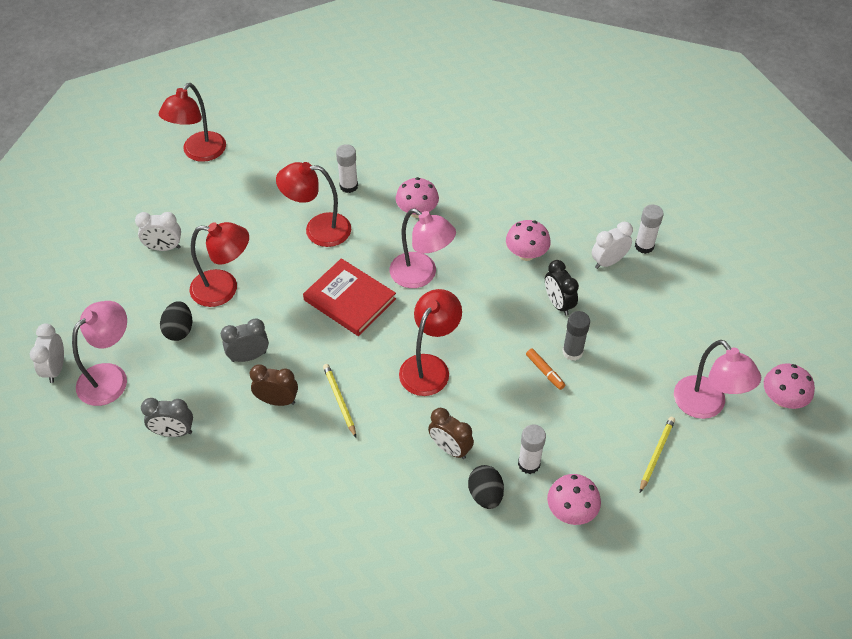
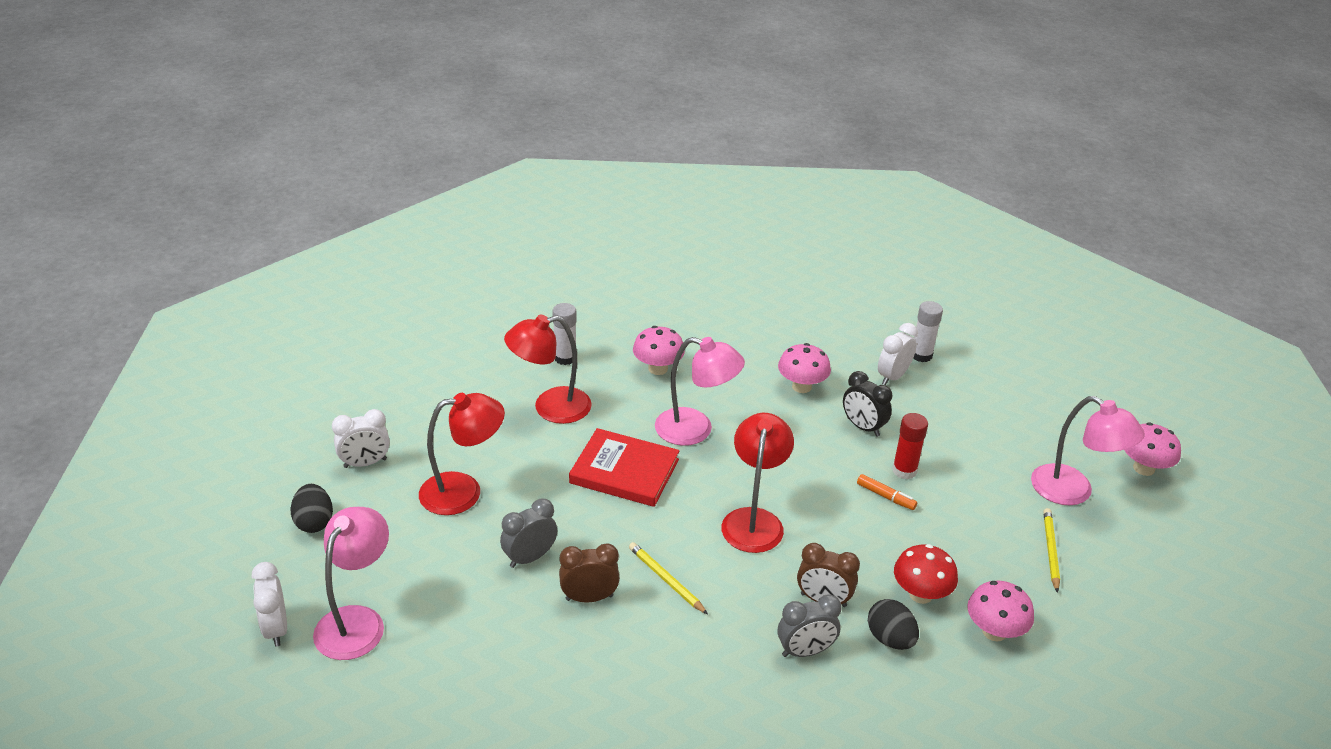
camera: 20 degrees left, 15 degrees down
(173, 432) = (471, 665): grey clock -> grey clock (805, 651)
(179, 330) = (426, 548): black egg -> black egg (314, 522)
(199, 153) = (365, 357): red lamp -> none
(529, 464) = (920, 594): white glue stick -> red mushroom
(572, 352) = (904, 470): grey glue stick -> red glue stick

